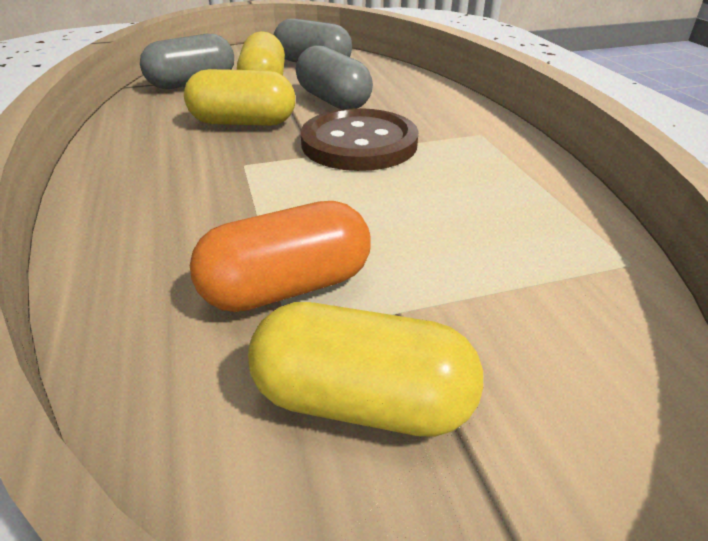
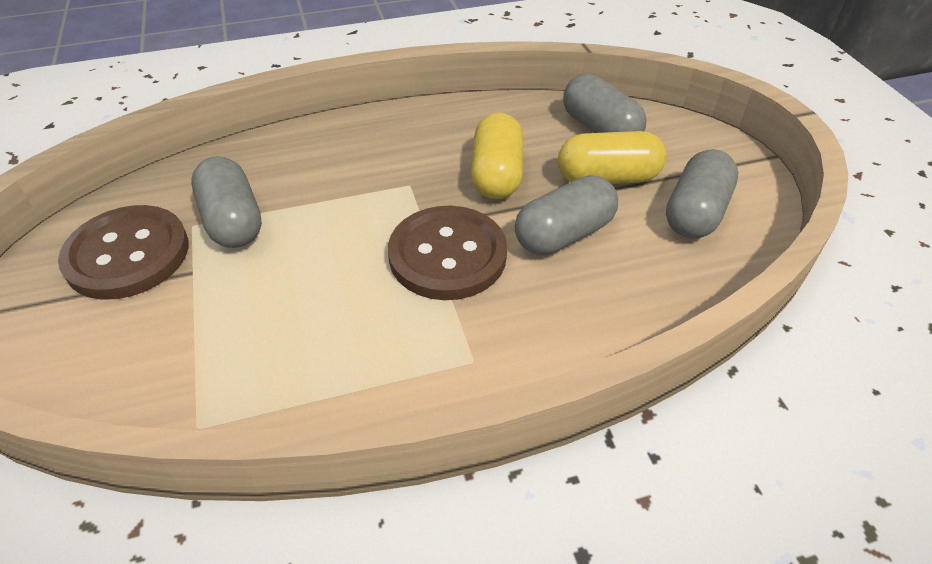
camera: 90 degrees right, 10 degrees up
(287, 287) = (233, 221): orange capsule -> grey capsule
(362, 401) = (127, 254): yellow capsule -> brown button

